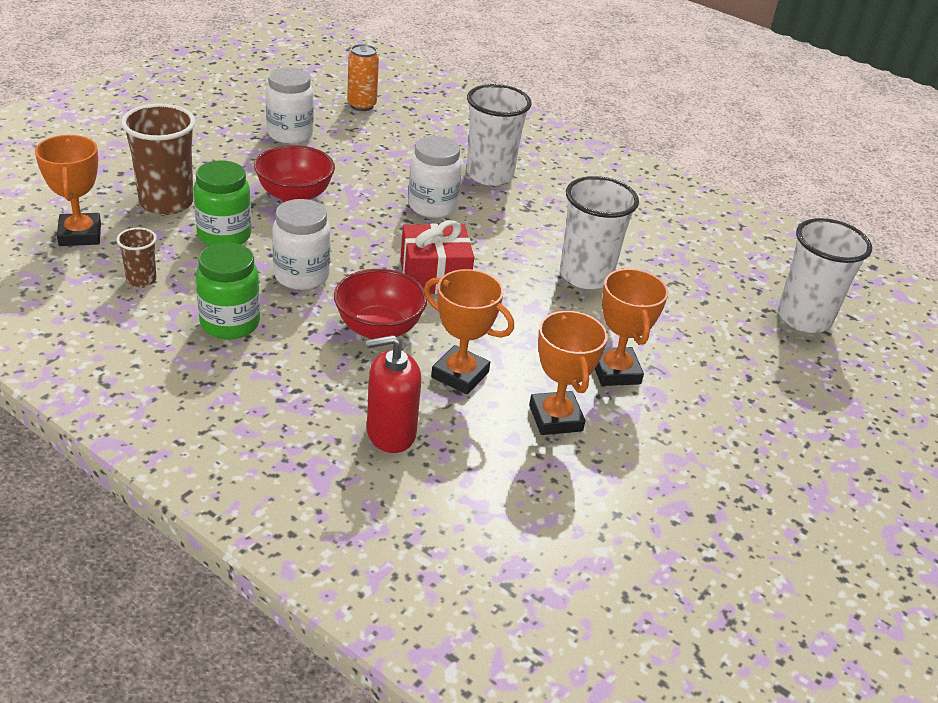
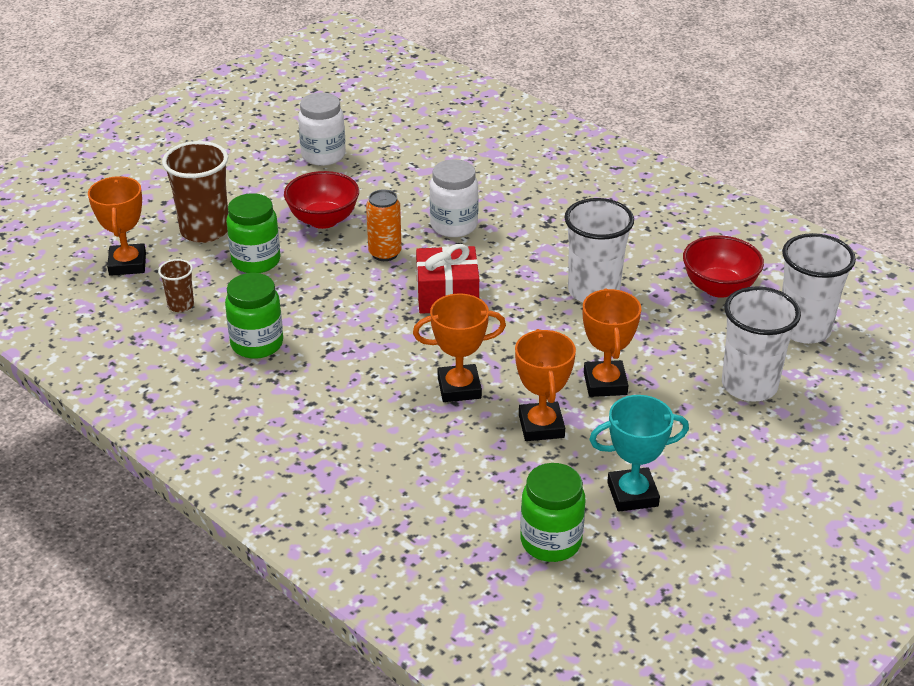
camera: 10 degrees right, 0 degrees up
(301, 276) = (324, 298): white jar -> none
(361, 105) = (396, 121): orange can -> orange can (385, 253)
(379, 329) = (390, 347): red bowl -> red bowl (719, 288)
(391, 433) = (391, 440): red soap dispenser -> none
(460, 375) = (459, 388): orange trophy -> orange trophy turned 45 degrees counterclockwise
(489, 175) = (514, 191): white cup -> white cup (749, 385)
(588, 554) = (550, 542): none -> green jar
(668, 496) = (632, 494): none -> turquoise trophy

